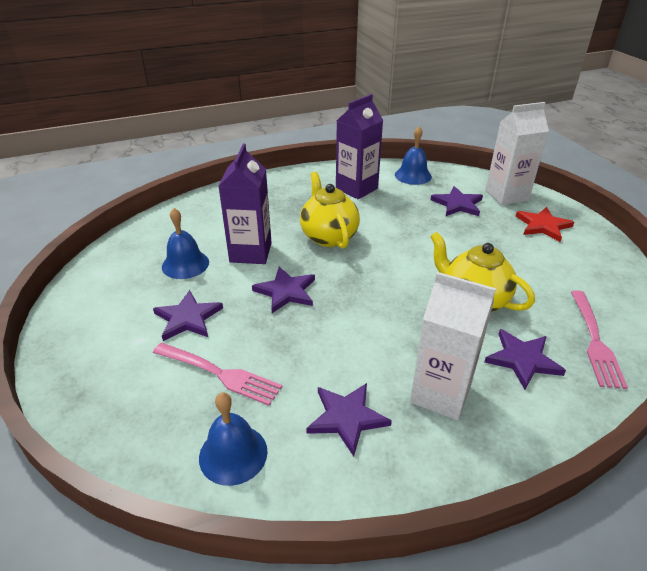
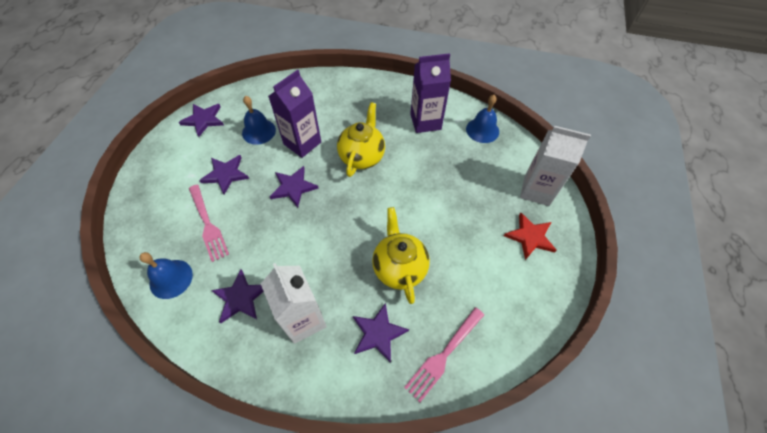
camera: 35 degrees right, 20 degrees up
(457, 204) = (485, 177): purple star -> purple star (203, 120)

